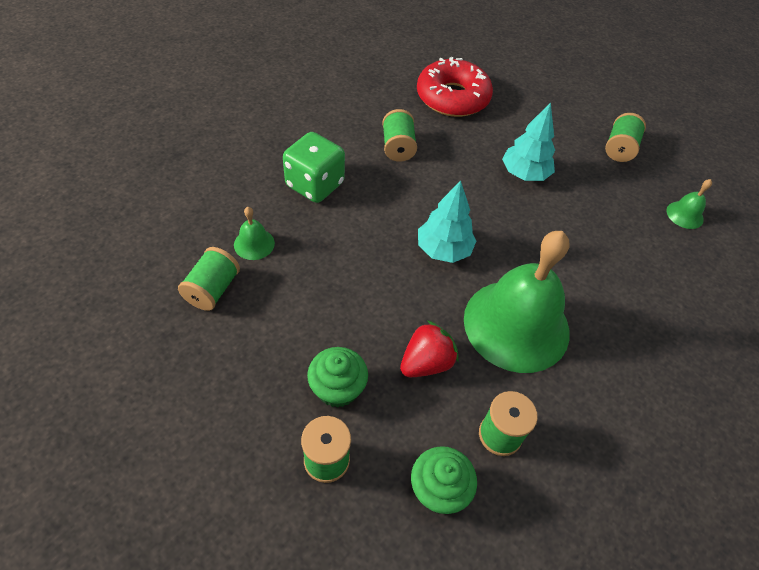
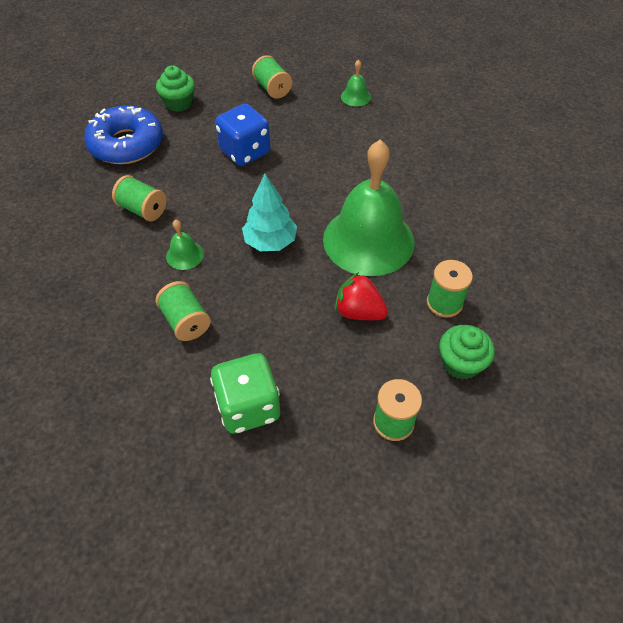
camera: 50 degrees left, 0 degrees up
(213, 289) = (171, 425): green spool -> green spool (186, 321)
(254, 244) = (149, 367): green bell -> green bell (185, 255)
(315, 185) = (127, 288): green dice -> green dice (248, 407)
(337, 388) = (339, 382): green cupcake -> green cupcake (179, 103)
(426, 363) = (359, 312): red strawberry -> red strawberry turned 60 degrees counterclockwise
(452, 97) = (127, 144): red donut -> blue donut
(524, 174) = (245, 152): turquoise tree -> blue dice

